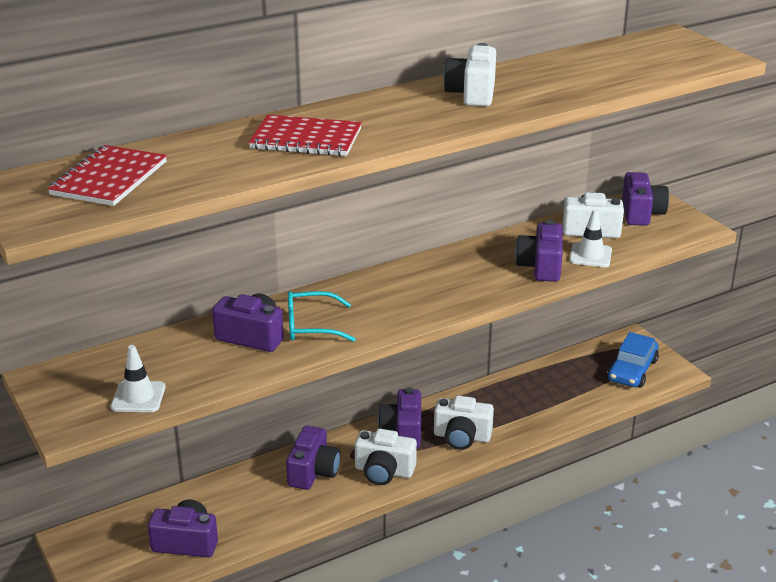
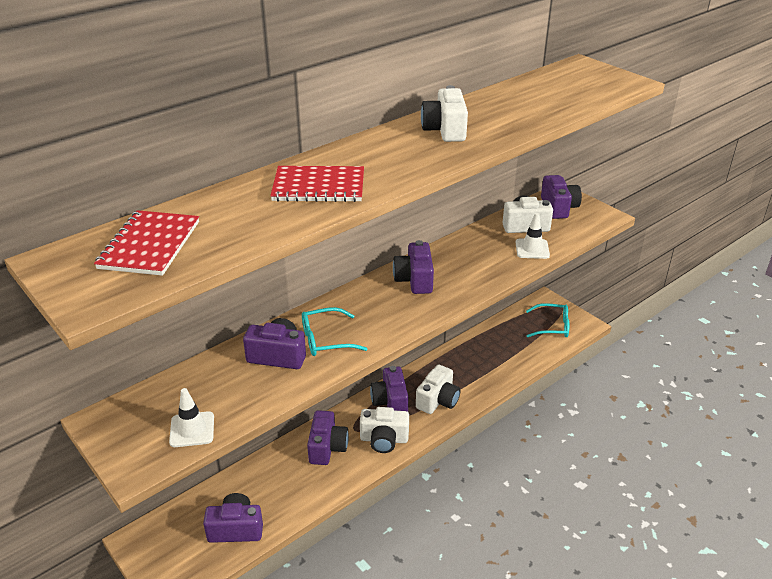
camera: 10 degrees left, 5 degrees up
(462, 437) = (438, 400): white camera -> white camera turned 60 degrees counterclockwise
(540, 266) = (496, 263): purple camera -> purple camera (414, 280)
(632, 370) = (552, 326): blue car -> turquoise glasses

